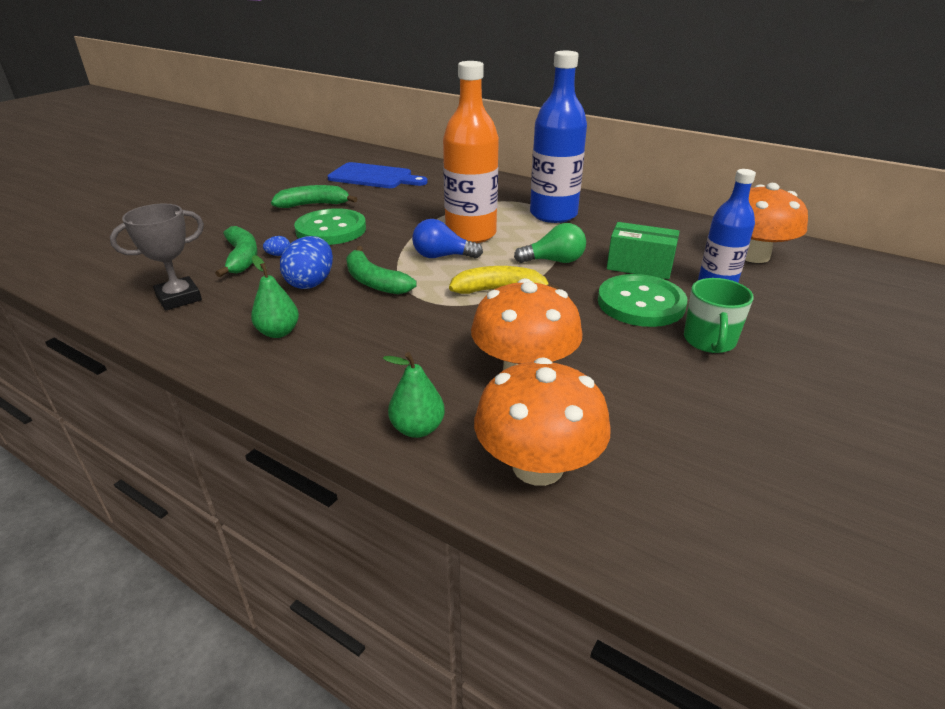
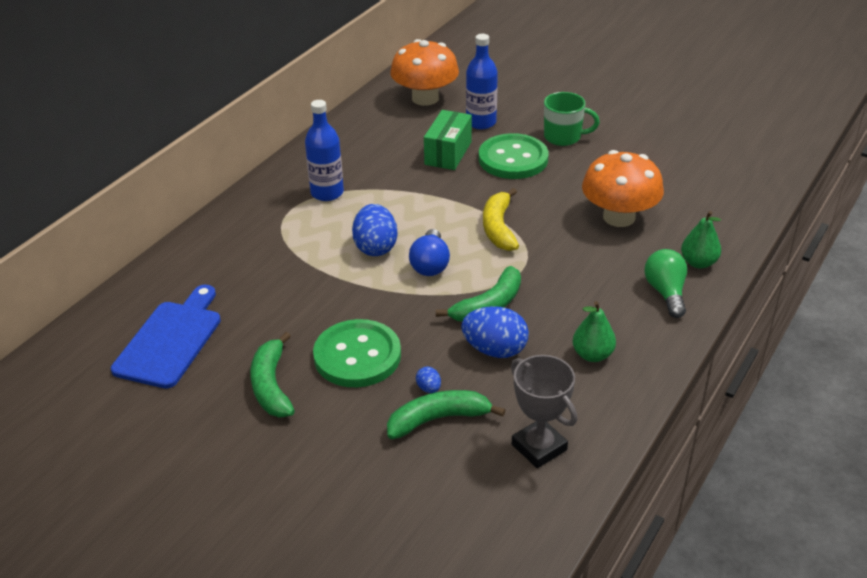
camera: 90 degrees left, 5 degrees up
(471, 234) = (375, 247): orange bottle -> blue egg
(538, 466) = (716, 214): orange mushroom -> none
(553, 214) = (327, 193): blue bottle -> blue bottle, size x0.64
(554, 261) = (438, 197): green light bulb -> green light bulb (666, 292)

